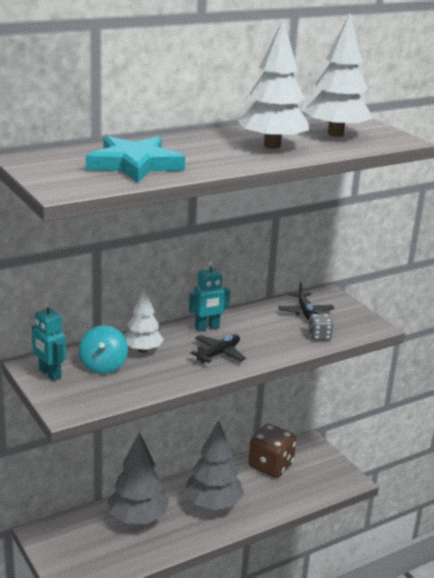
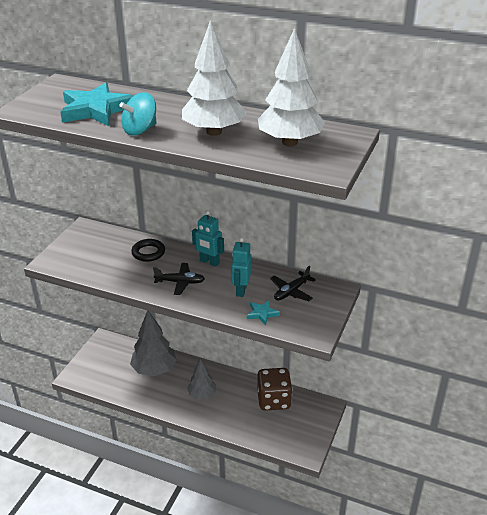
camera: 55 degrees right, 10 degrees up
(49, 374) = (82, 237): turquoise robot -> turquoise robot (241, 290)
(103, 365) = (112, 249): turquoise spinning top -> turquoise spinning top (140, 130)
(142, 350) = (148, 252): white tree -> black ring
(213, 504) = (202, 394): grey tree -> grey tree, size x0.61
(319, 336) = (262, 313): grey dice -> turquoise star

